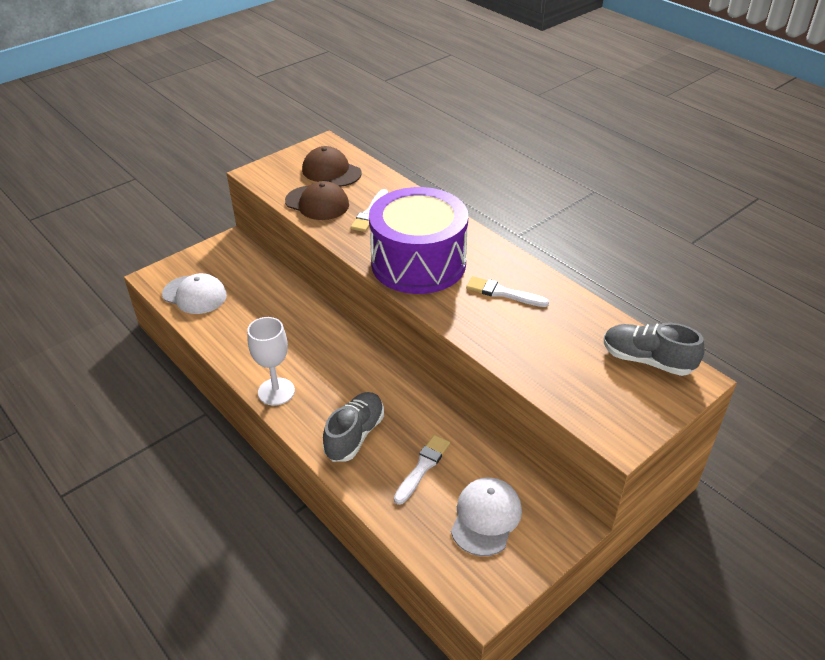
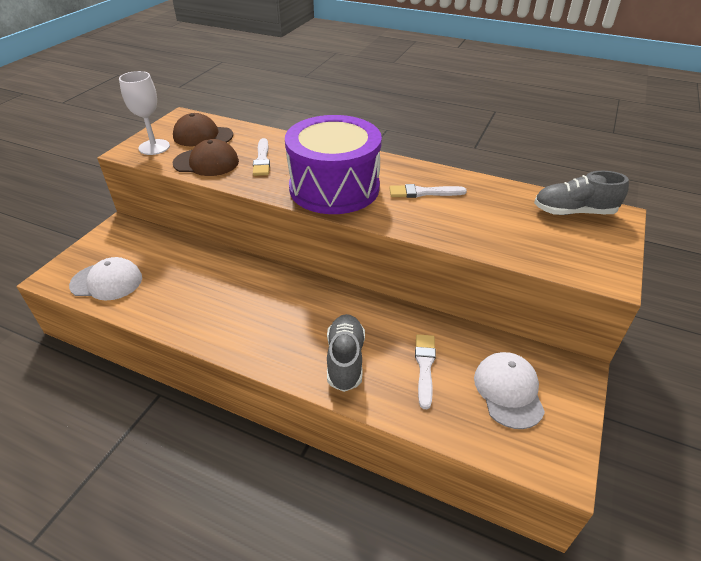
camera: 25 degrees left, 0 degrees up
(276, 391) = (244, 345): white goblet -> white goblet (154, 147)

